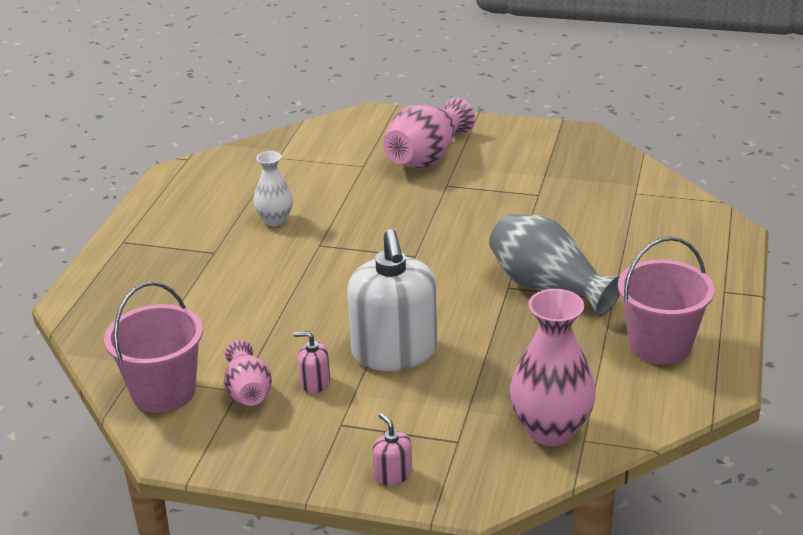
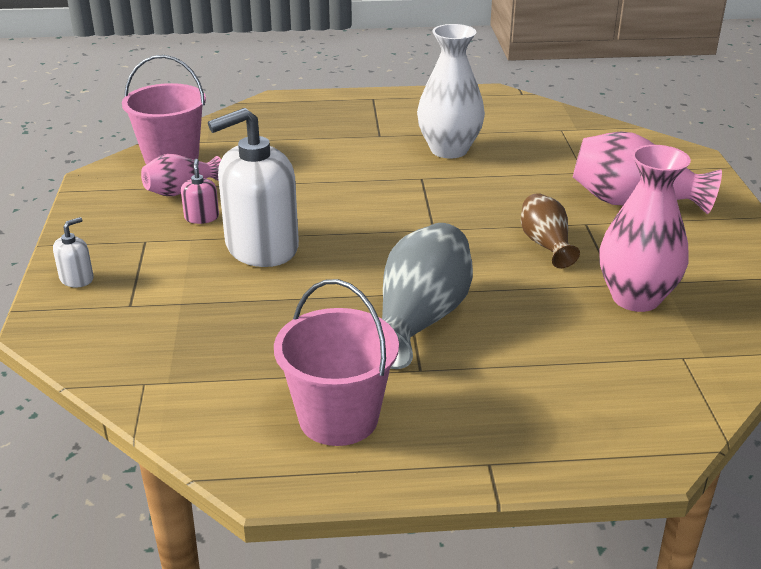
camera: 70 degrees right, 0 degrees up
(275, 220) = (449, 150): white vase -> white vase, size x1.70
(393, 474) = (77, 279): pink soap dispenser -> white soap dispenser
(468, 209) = (546, 244): none -> brown vase
(551, 430) = (156, 358): pink vase -> pink vase (635, 298)

